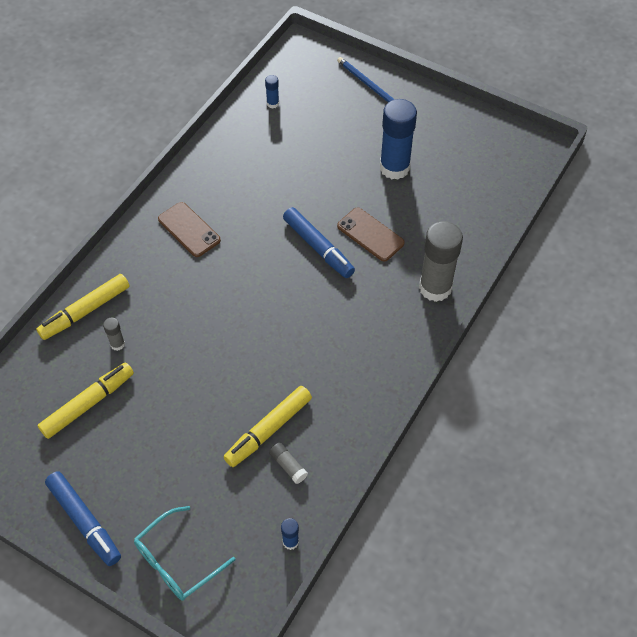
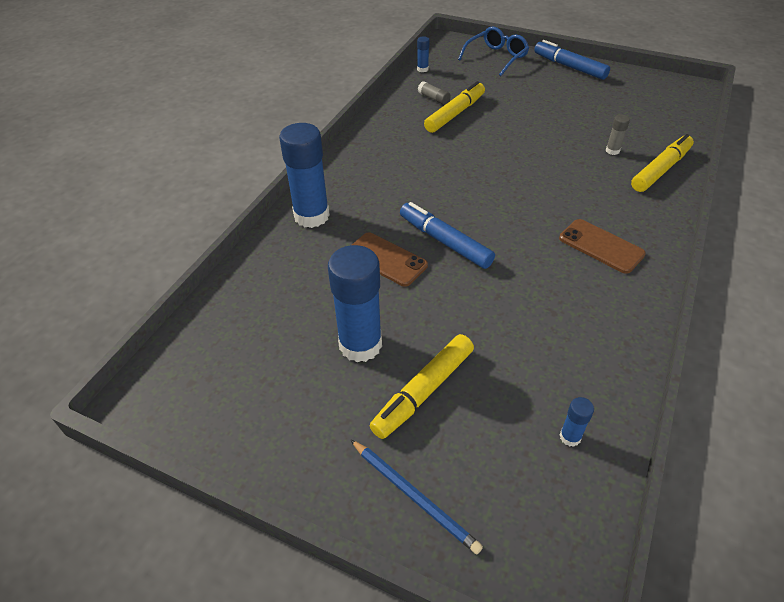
camera: 175 degrees right, 10 degrees down
(88, 404) = (610, 116): yellow marker -> yellow marker (423, 391)
(177, 561) = (496, 58): turquoise glasses -> blue glasses
(435, 288) = (311, 216): grey glue stick -> blue glue stick

